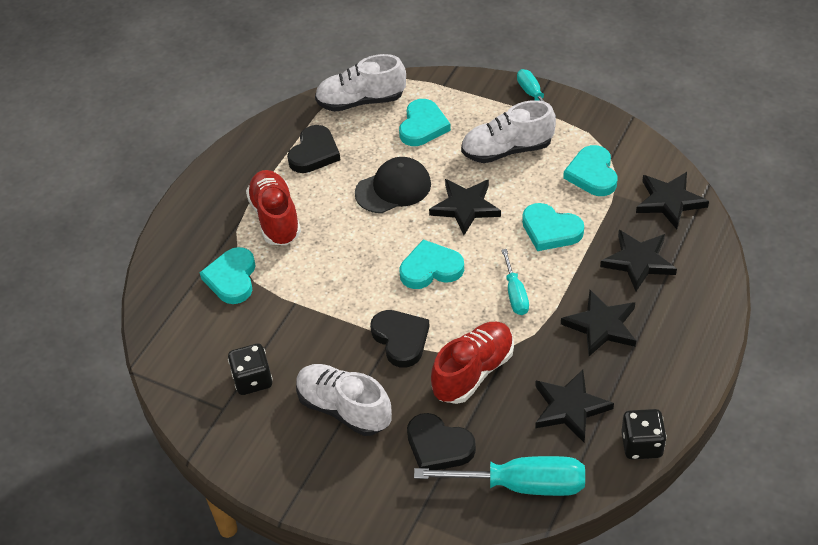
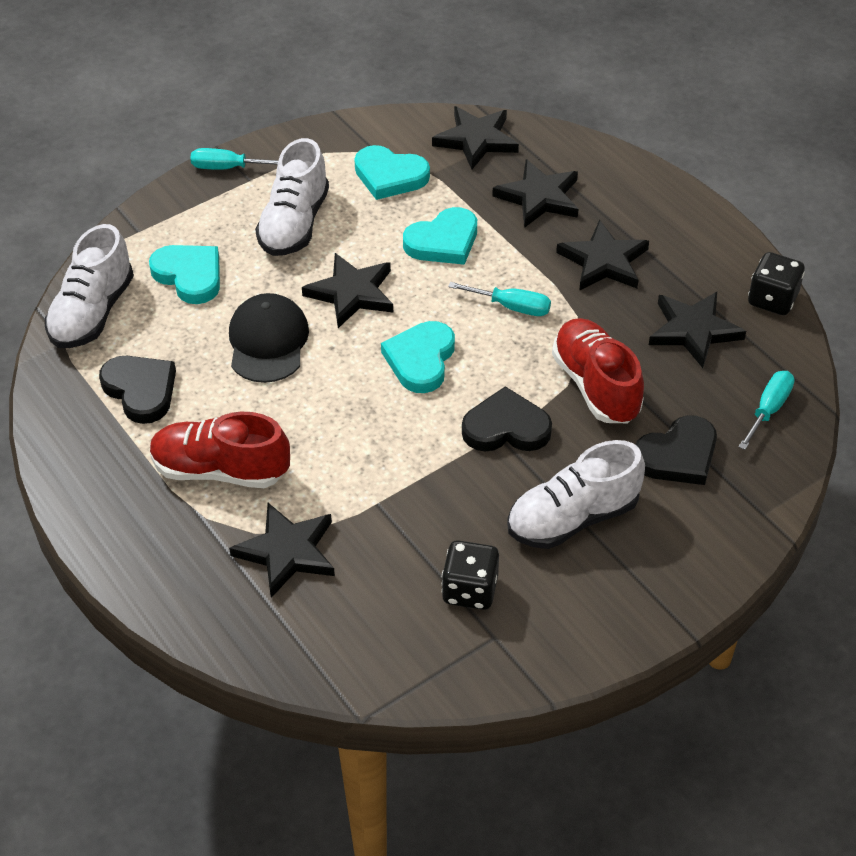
camera: 65 degrees left, 0 degrees up
(232, 278) = (287, 552): turquoise heart -> black star
(521, 485) = (769, 409): turquoise screwdriver -> turquoise screwdriver, size x0.55

